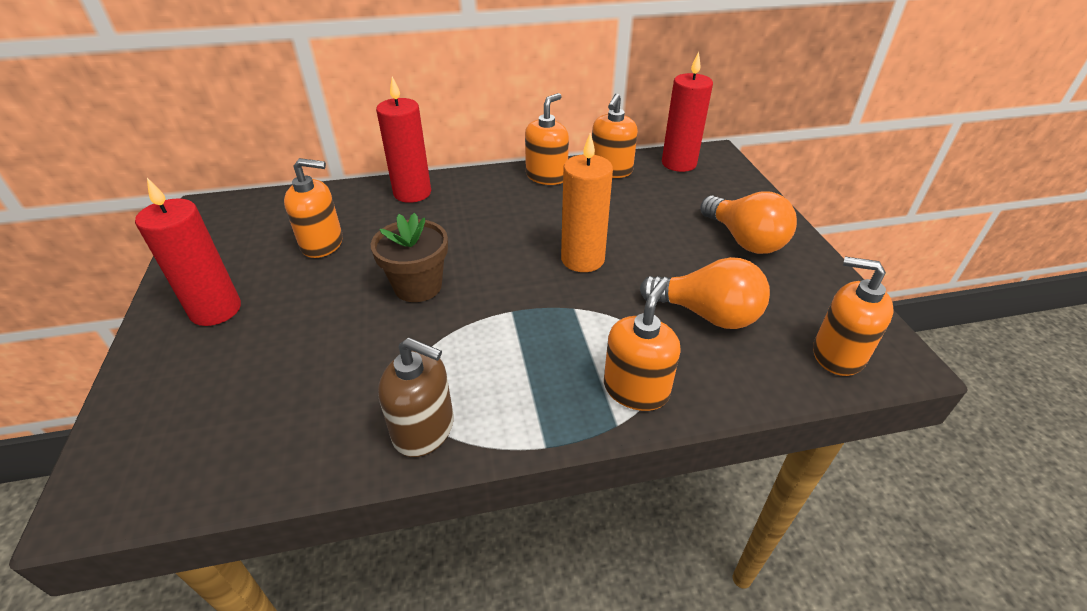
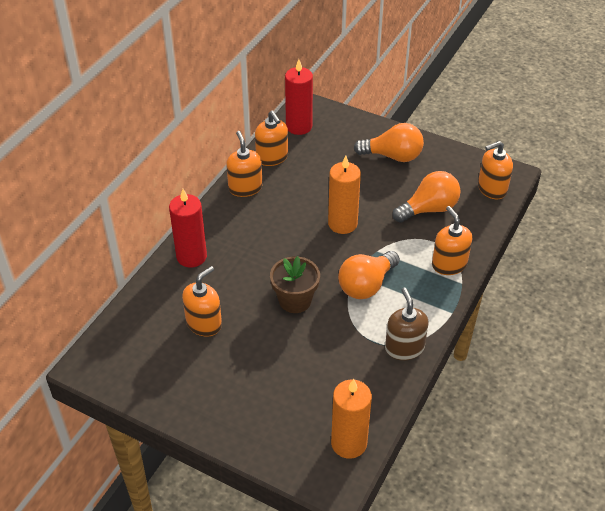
camera: 50 degrees left, 5 degrees up
(187, 468) = (349, 443): none -> orange candle
(216, 310) = (223, 396): red candle -> none
(424, 429) = (404, 348): brown soap dispenser -> brown soap dispenser turned 75 degrees counterclockwise
(505, 330) = (366, 285): none -> orange light bulb

